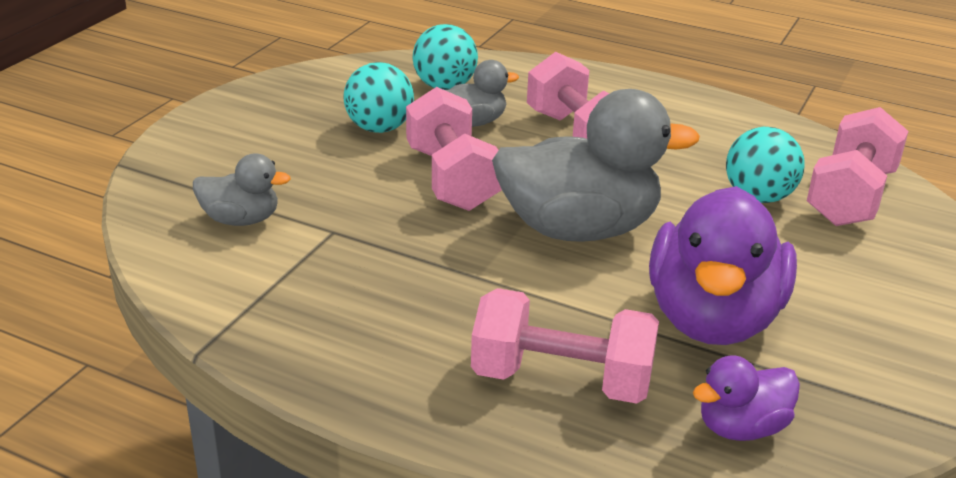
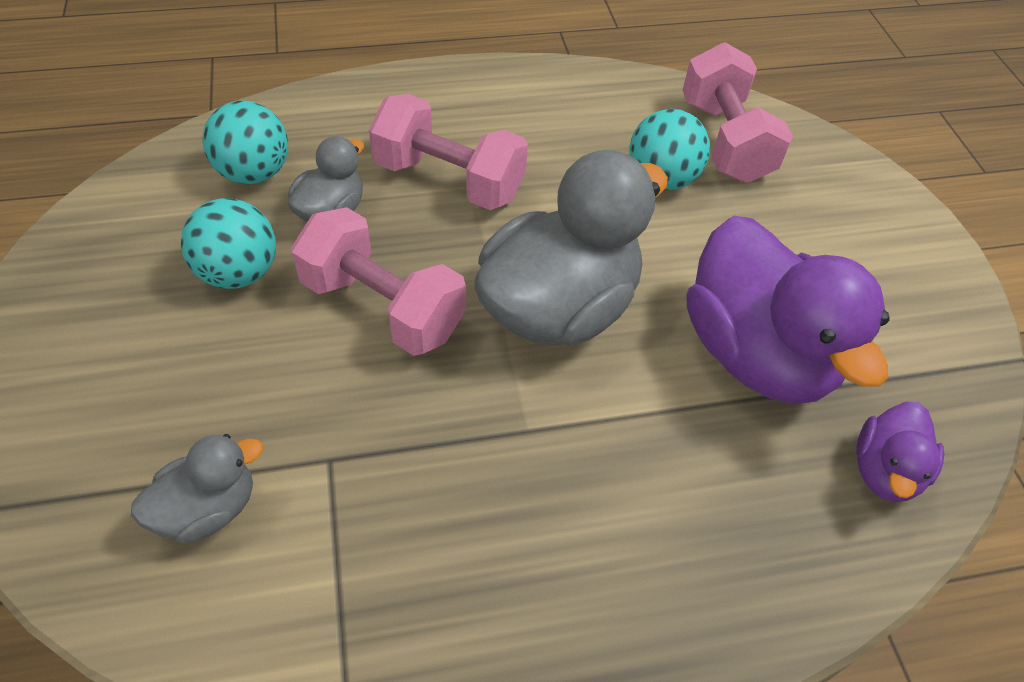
camera: 40 degrees left, 20 degrees up
(561, 380) = (716, 518): pink dumbbell -> none

